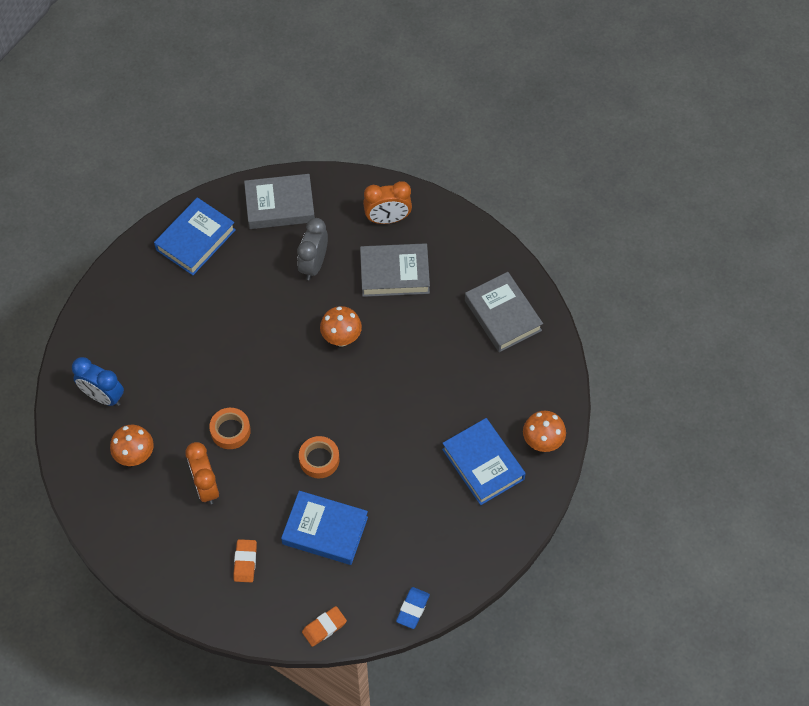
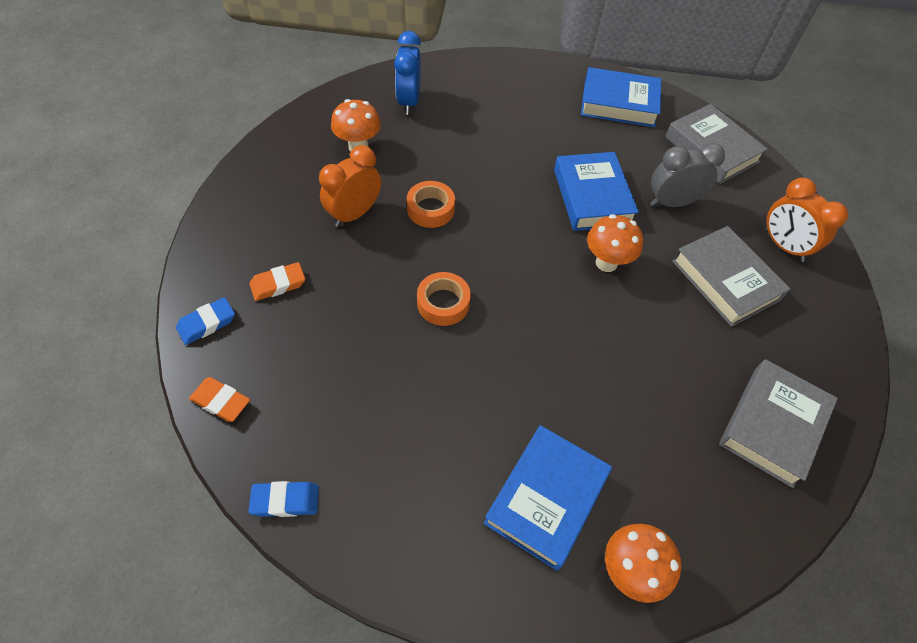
camera: 60 degrees right, 5 degrees down
(255, 620) = (207, 323): none -> blue eraser
(325, 530) = (354, 347): blue book -> blue book (592, 197)

